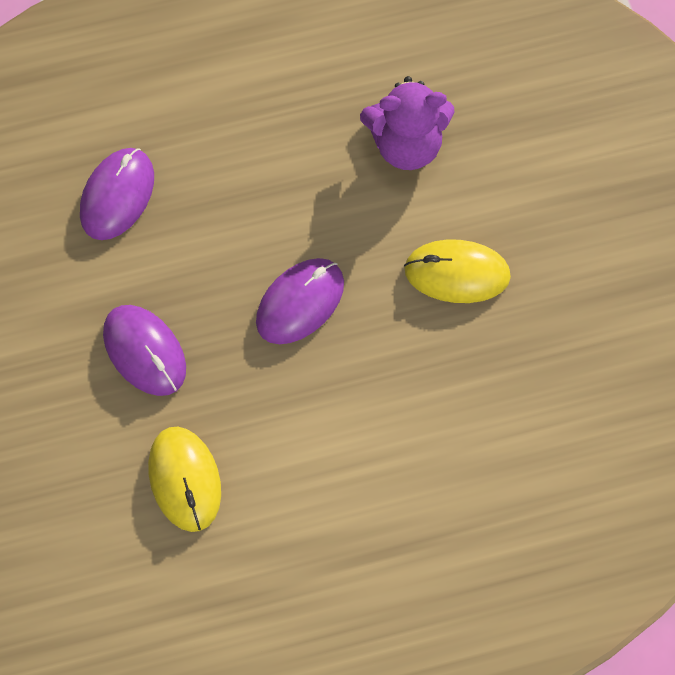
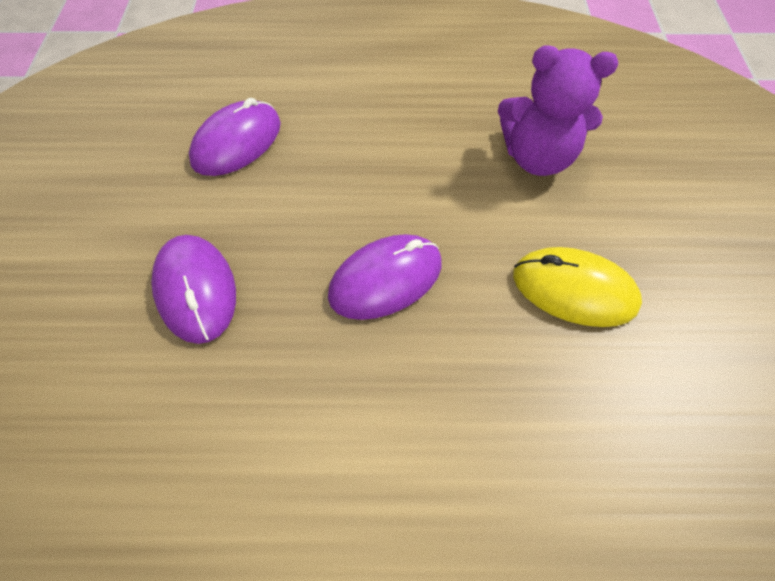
camera: 15 degrees right, 10 degrees down
(185, 479) = (173, 456): yellow mouse -> none

